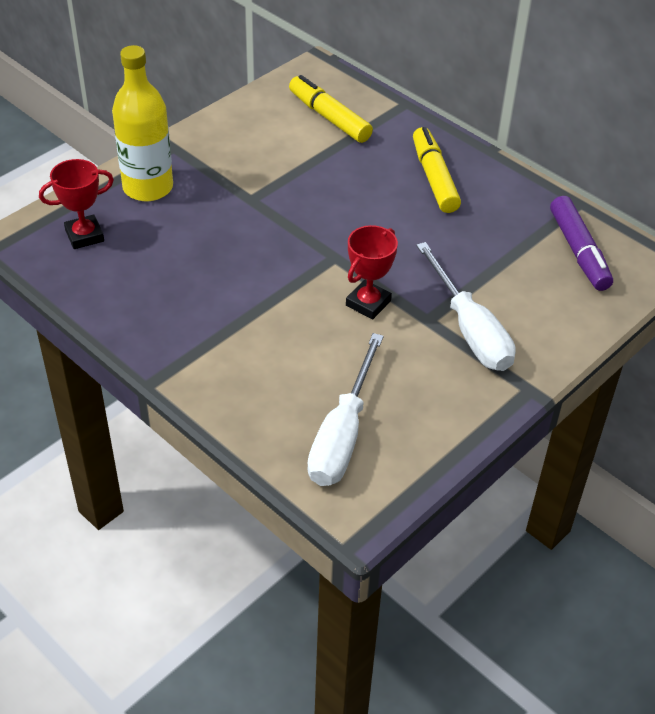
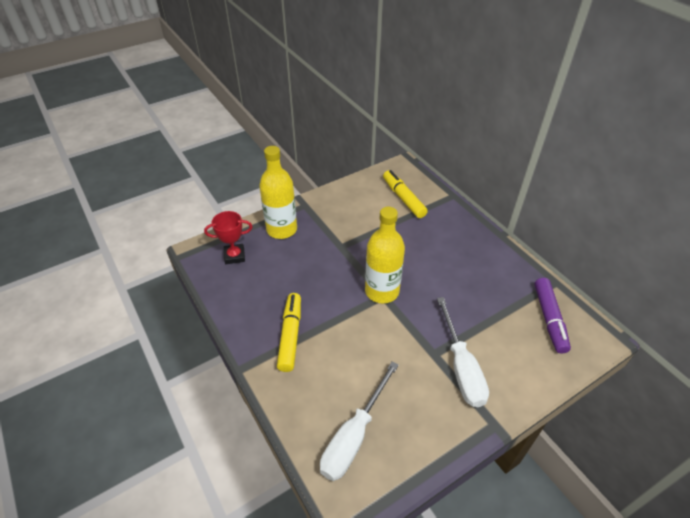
camera: 15 degrees right, 0 degrees up
(331, 251) = (382, 291): none -> yellow bottle
(368, 303) = (396, 334): red trophy -> none
(434, 178) = (460, 249): yellow marker -> yellow marker (290, 335)

